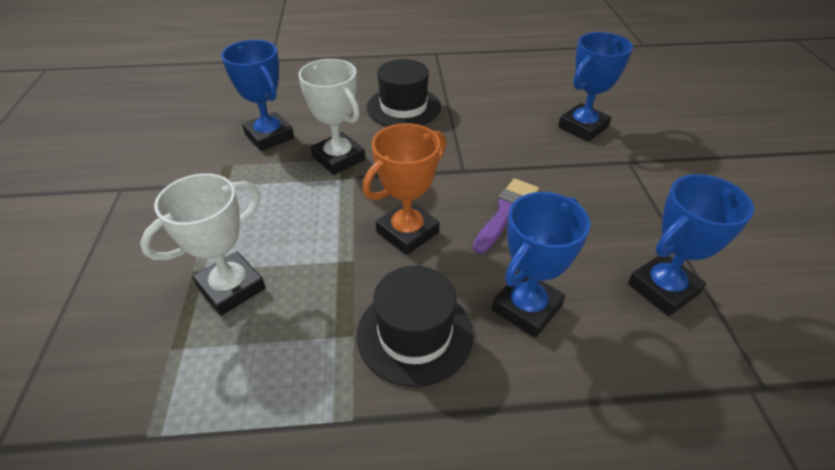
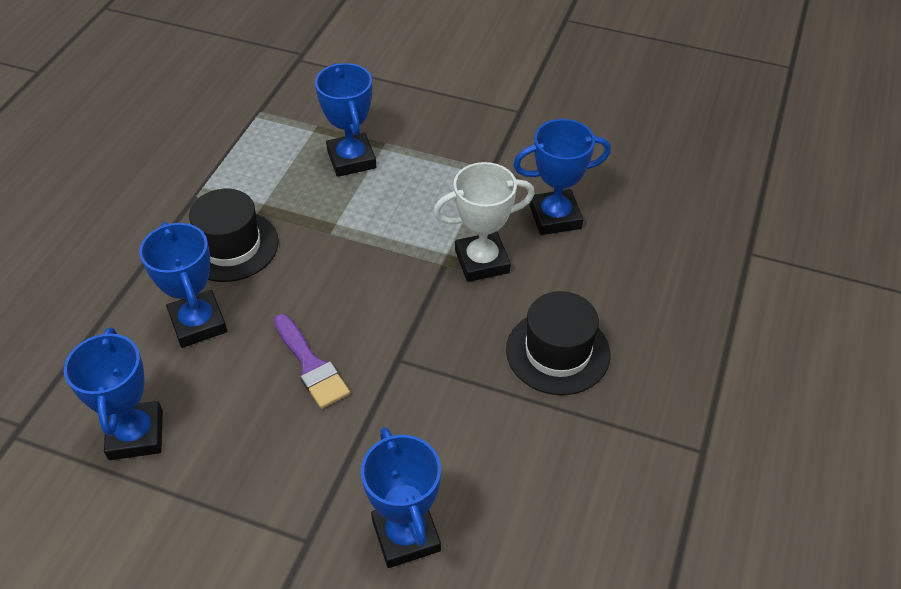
camera: 115 degrees right, 5 degrees up
(231, 287) = (351, 159): white trophy -> blue trophy
(407, 232) = (337, 278): orange trophy -> none

